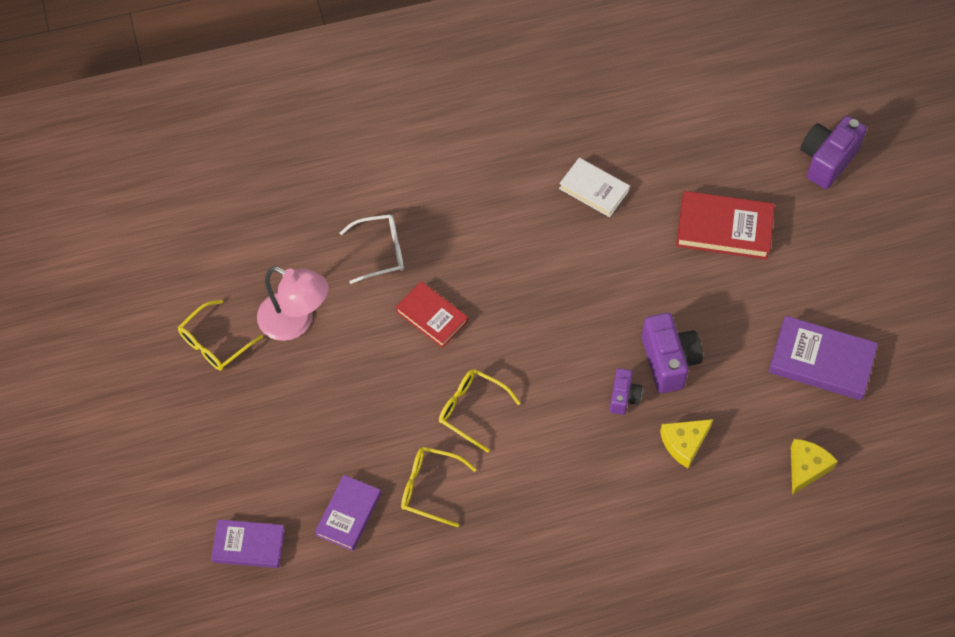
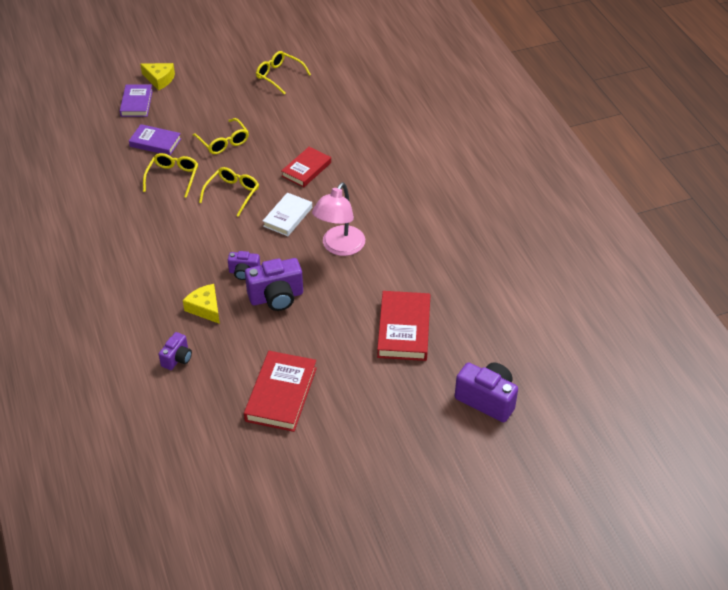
camera: 85 degrees right, 15 degrees down
(295, 322) = (297, 108): pink lamp -> pink lamp (339, 247)
(360, 421) = (223, 142): none -> yellow glasses
(380, 252) = (357, 141): white glasses -> none
(593, 190) = (428, 249): white book -> white book (287, 217)
(767, 475) = (177, 359): none -> purple camera
(806, 468) = (183, 384): yellow cheese -> yellow cheese (159, 79)
(821, 361) = (281, 394): purple book -> red book

